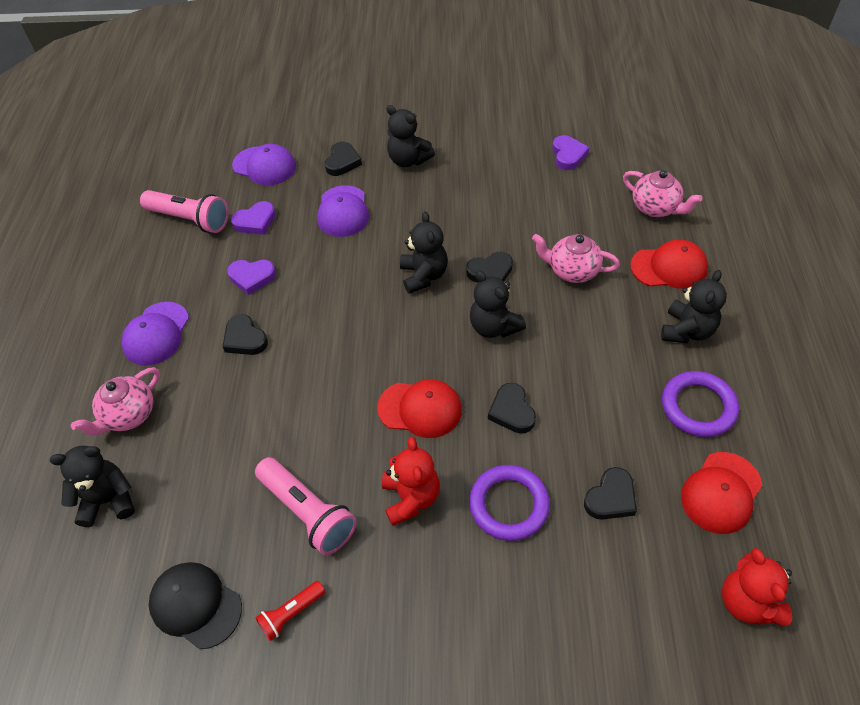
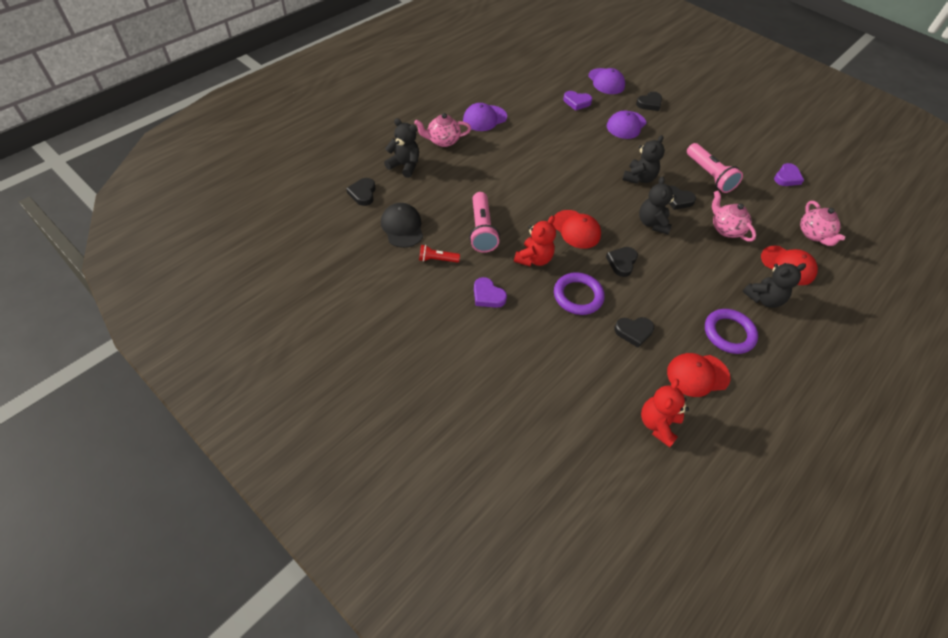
camera: 35 degrees right, 0 degrees up
(190, 220) = (545, 82): pink flashlight -> pink flashlight (709, 175)
(245, 339) = (522, 146): black heart -> black heart (363, 193)
(252, 277) = (551, 124): purple heart -> purple heart (487, 295)
(408, 160) = (687, 124): black teddy bear -> none

